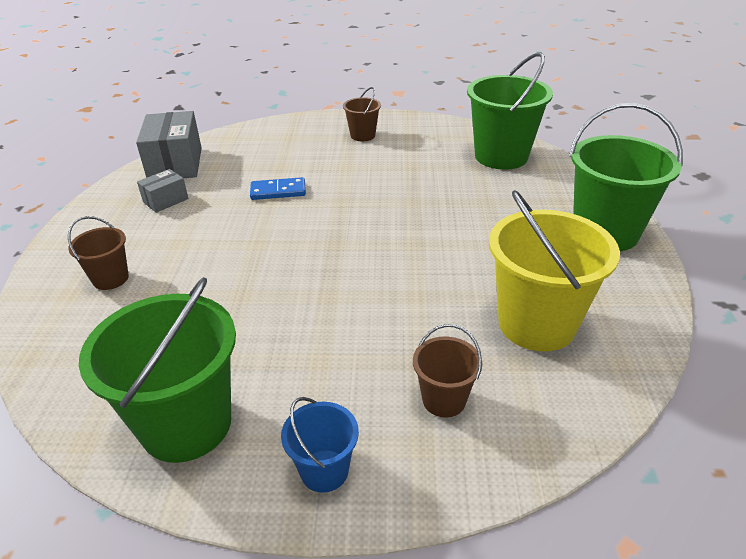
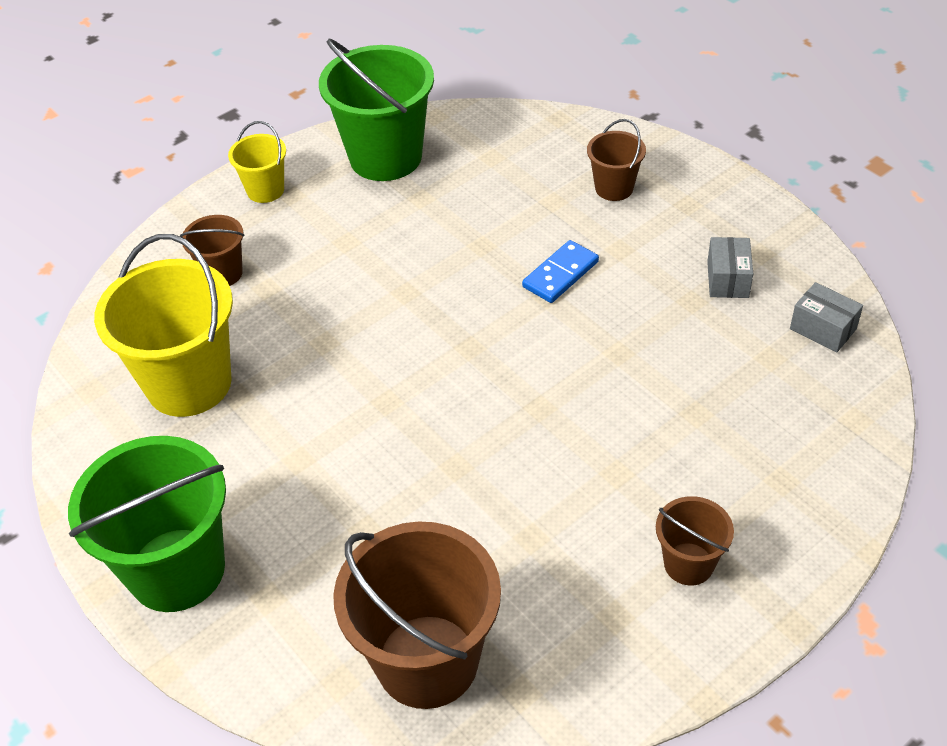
camera: 140 degrees right, 10 degrees up
(175, 164) = (823, 329): grey box -> grey box, size x0.53
(278, 191) = (633, 373): blue domino -> blue domino (560, 274)
(324, 470) = (265, 190): blue bucket -> yellow bucket
(501, 156) = (427, 661): green bucket -> brown bucket

